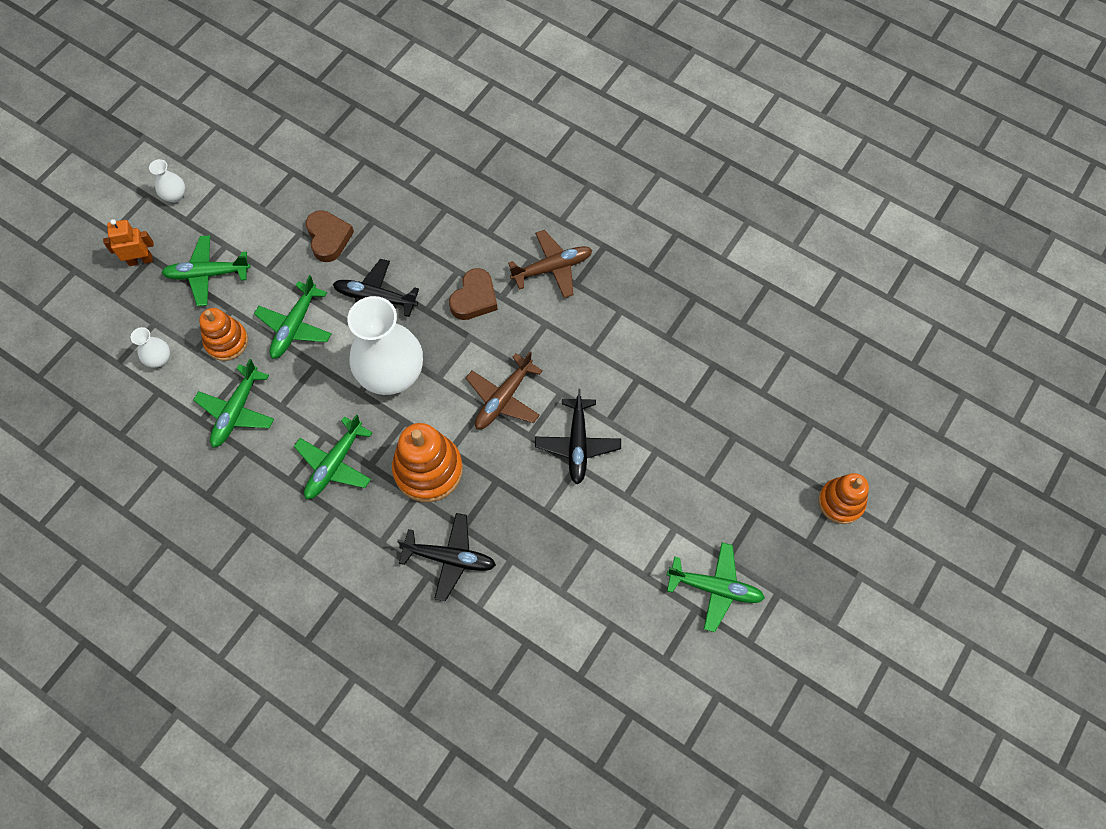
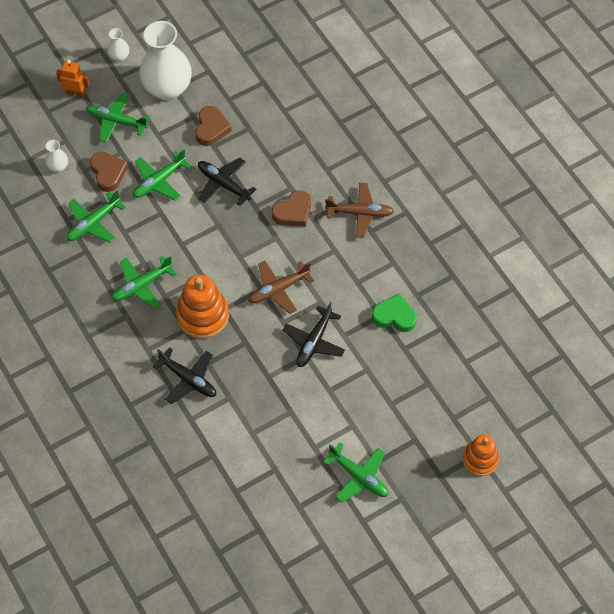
camera: 25 degrees right, 5 degrees down
(226, 341) = (108, 173): orange stacking toy -> brown heart
(392, 374) = (209, 241): white vase -> white vase (167, 88)
(654, 373) = (394, 316): none -> green heart

